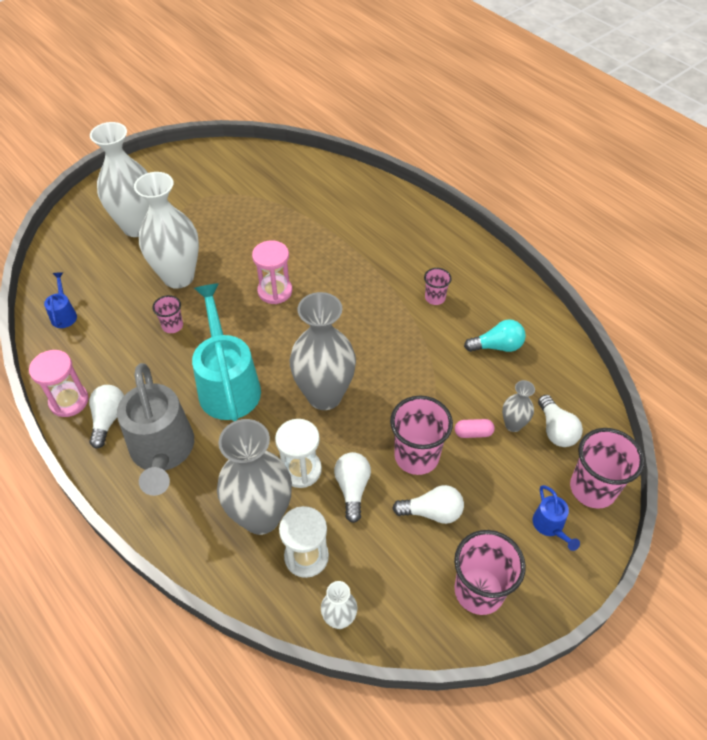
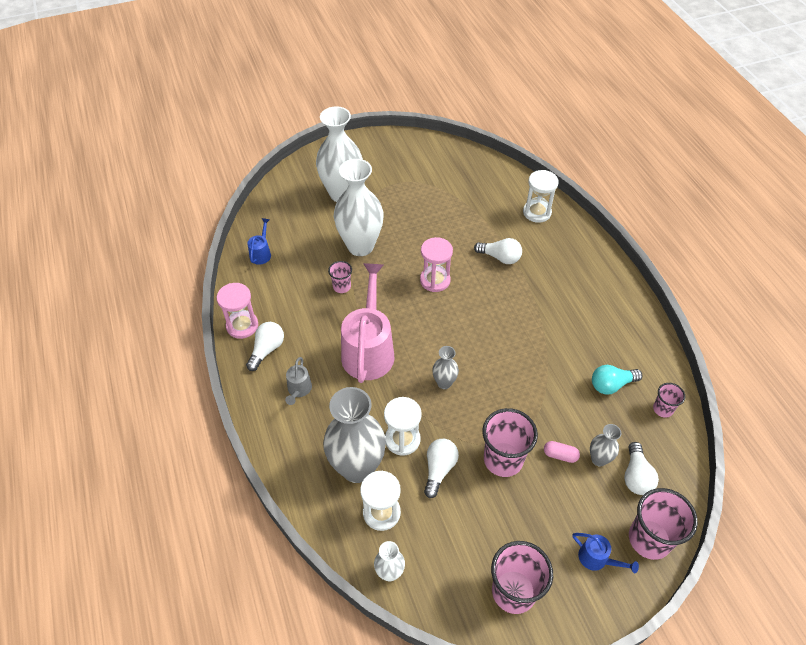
camera: 20 degrees right, 0 degrees up
(162, 453) = (298, 390): grey watering can -> grey watering can, size x0.45
(228, 384) = (369, 349): turquoise watering can -> pink watering can
(324, 395) = (444, 383): grey vase -> grey vase, size x0.47
(357, 194) = (537, 212): none -> white hourglass
(432, 512) = (498, 511): white light bulb -> white light bulb (500, 257)
(435, 298) = (571, 325): pink cup -> pink cup (663, 409)
(497, 346) = (611, 385): turquoise light bulb -> turquoise light bulb turned 150 degrees clockwise
(550, 527) = (597, 559): blue watering can -> blue watering can turned 60 degrees counterclockwise

